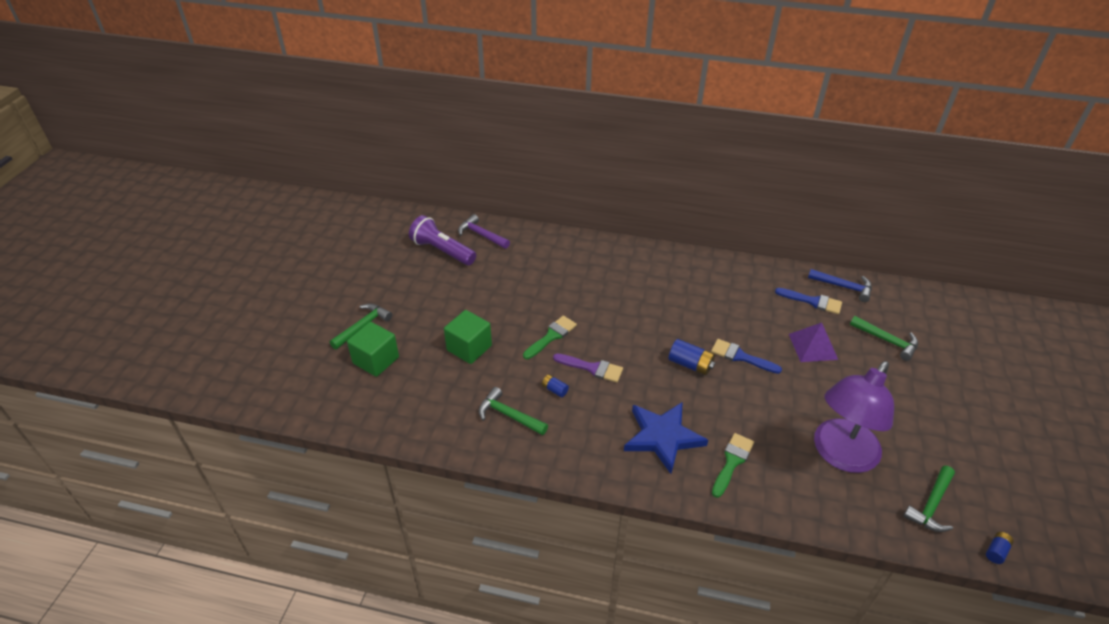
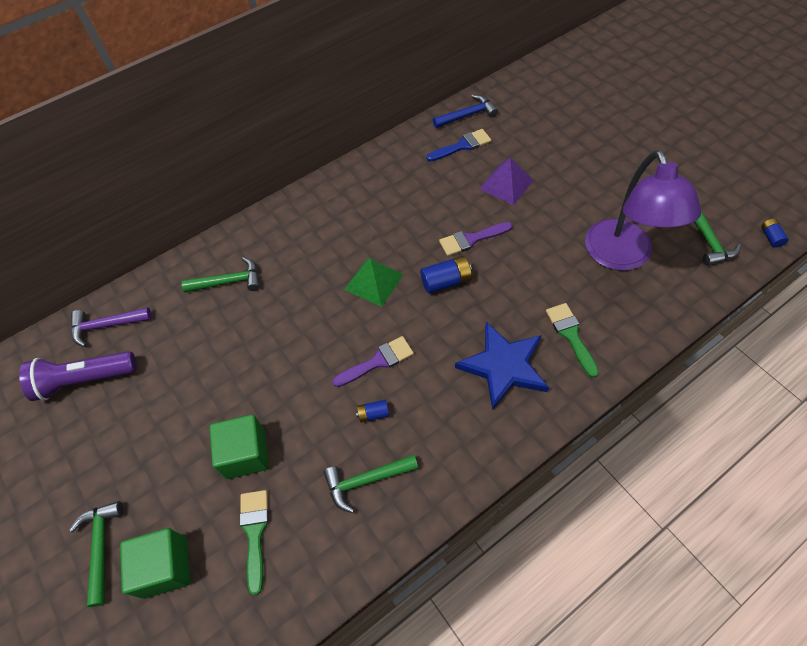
camera: 45 degrees left, 15 degrees up
(551, 336) = (306, 365): green brush -> green brush (255, 532)
(645, 328) = (374, 282): none -> green pyramid
(740, 356) = (471, 239): blue brush -> purple brush
(887, 341) = (543, 136): green hammer -> green hammer (229, 282)

